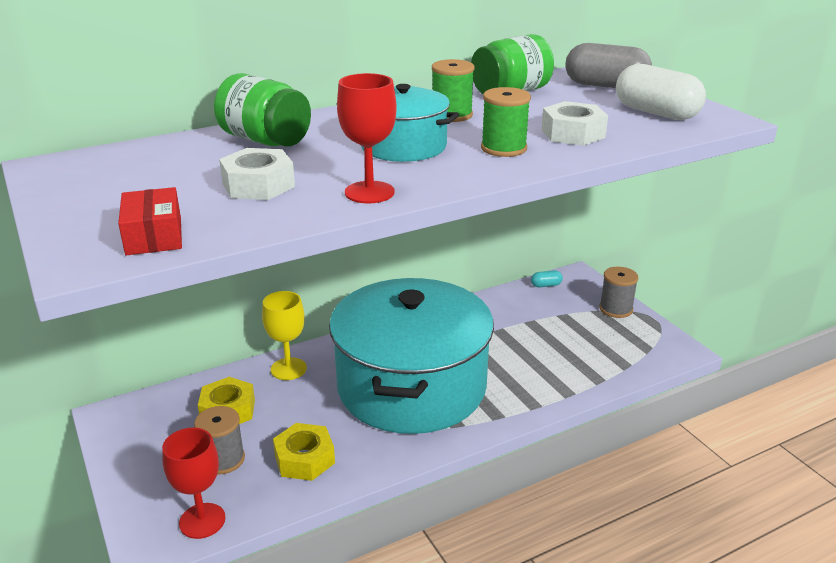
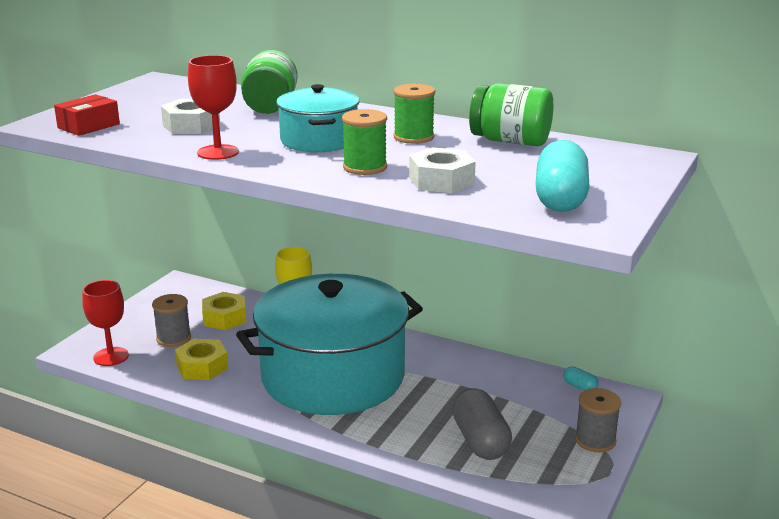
camera: 55 degrees right, 5 degrees down
(605, 86) = (604, 167): grey capsule -> grey capsule (480, 441)
(656, 113) = (560, 199): white capsule -> turquoise capsule

